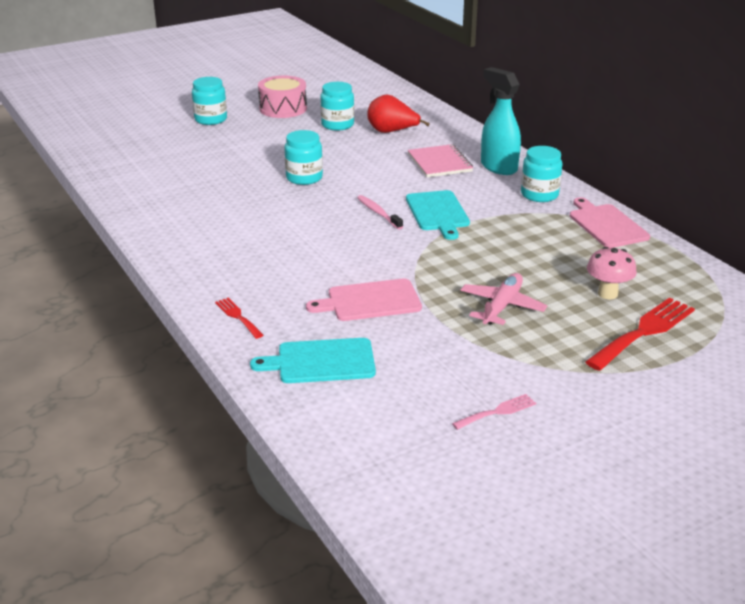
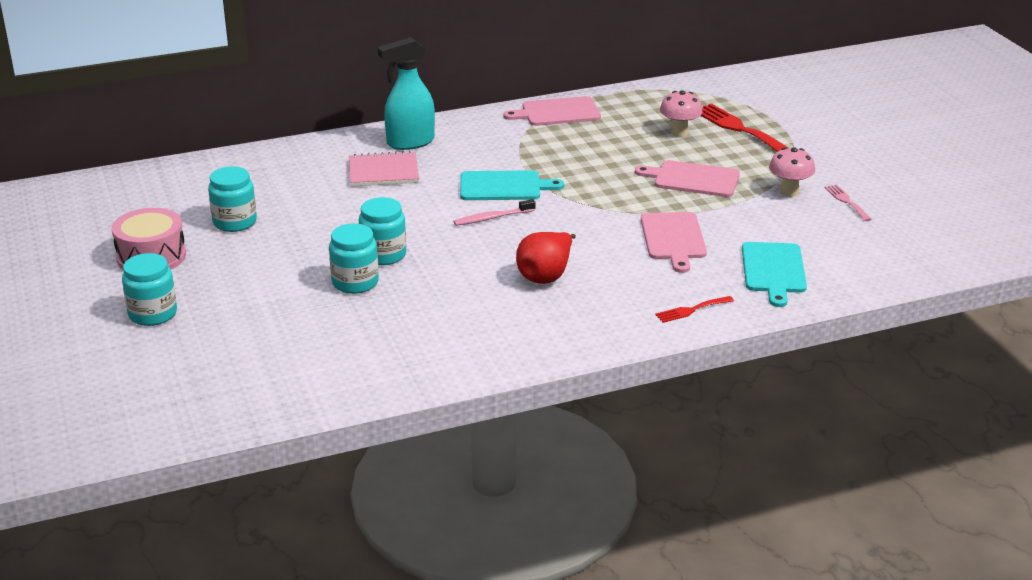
camera: 80 degrees left, 0 degrees up
(392, 132) = (280, 190): red pear -> red pear (546, 275)
(501, 306) = (693, 179): pink plane -> pink cutting board
(502, 369) = (789, 192): none -> pink mushroom
(539, 195) = (484, 132): turquoise jar -> turquoise jar (355, 282)

